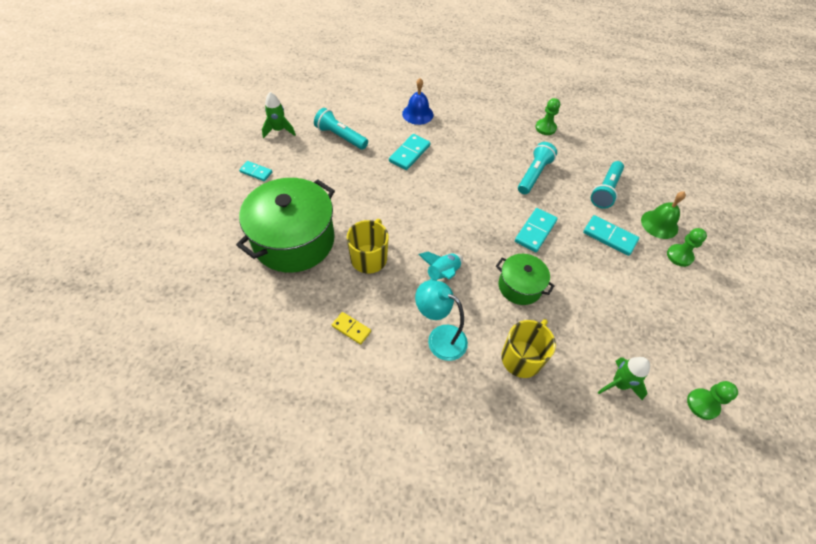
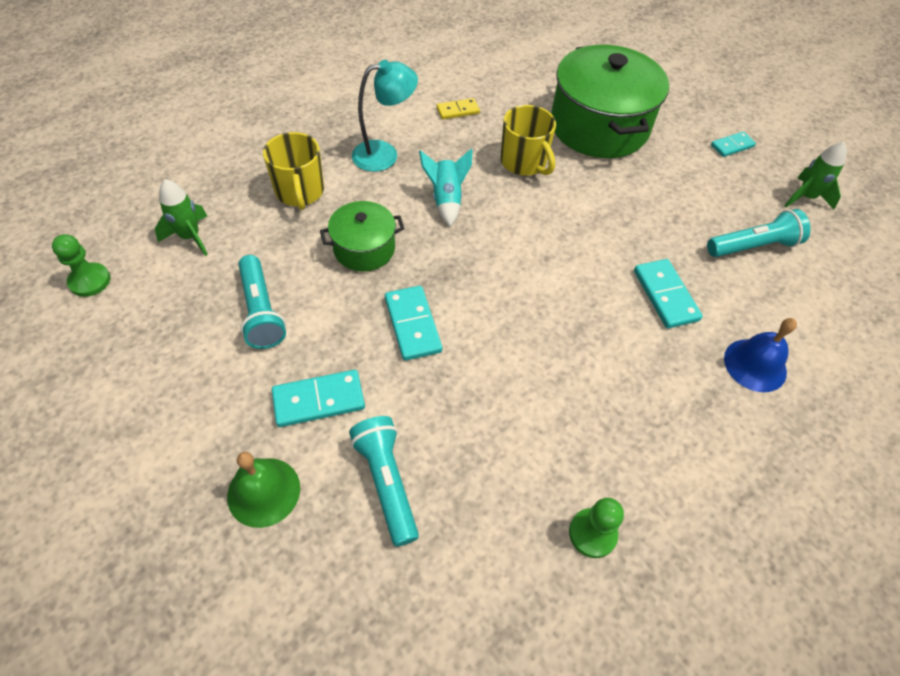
camera: 130 degrees right, 0 degrees up
(534, 174) = (504, 411): turquoise flashlight -> turquoise flashlight (261, 311)
(679, 256) = (202, 456): green pawn -> none

